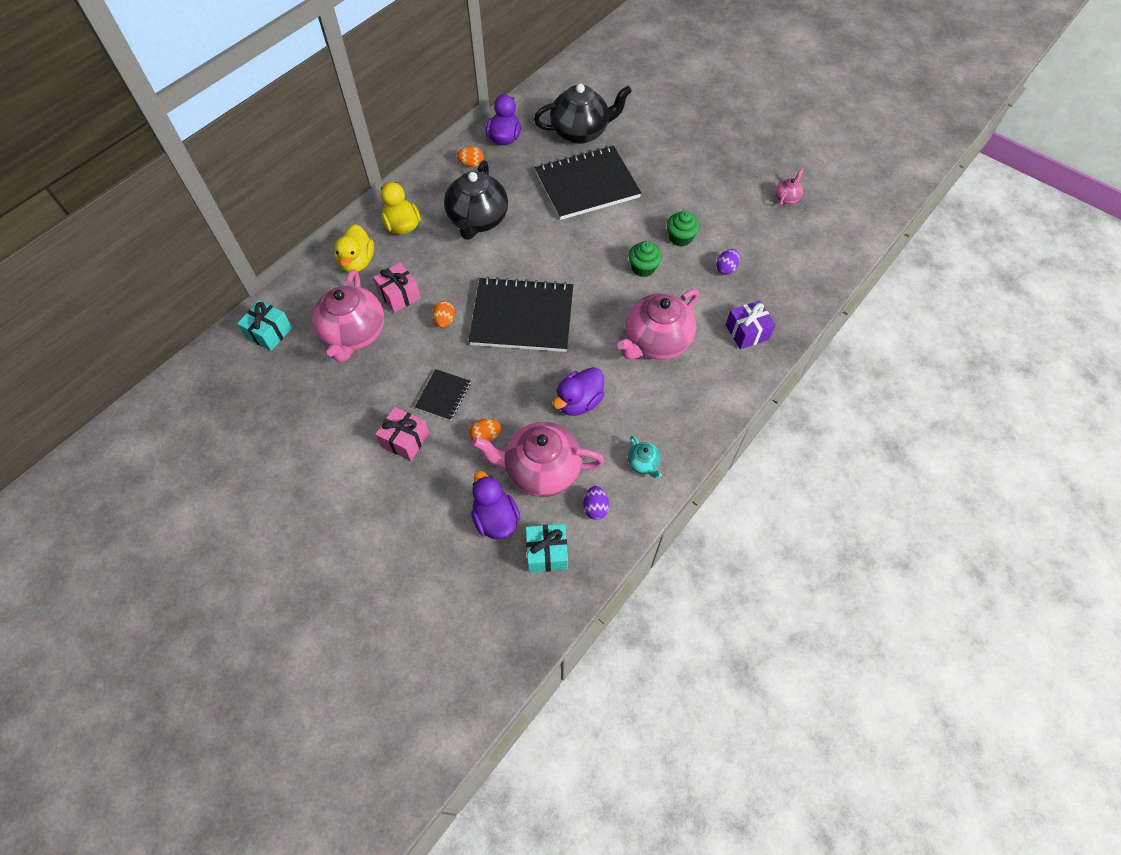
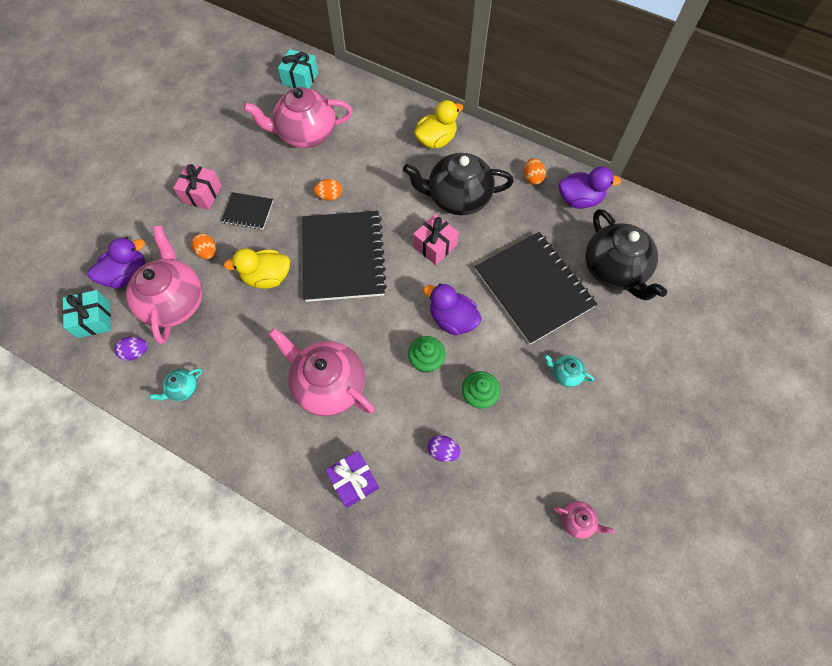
camera: 80 degrees right, 5 degrees up
(357, 262) = (386, 117): yellow duck -> yellow duck (267, 277)
(399, 295) = (353, 156): pink gift -> pink gift (435, 246)
(579, 402) = (249, 322): purple duck -> purple duck (452, 319)
(669, 181) = (565, 374): none -> turquoise teapot

